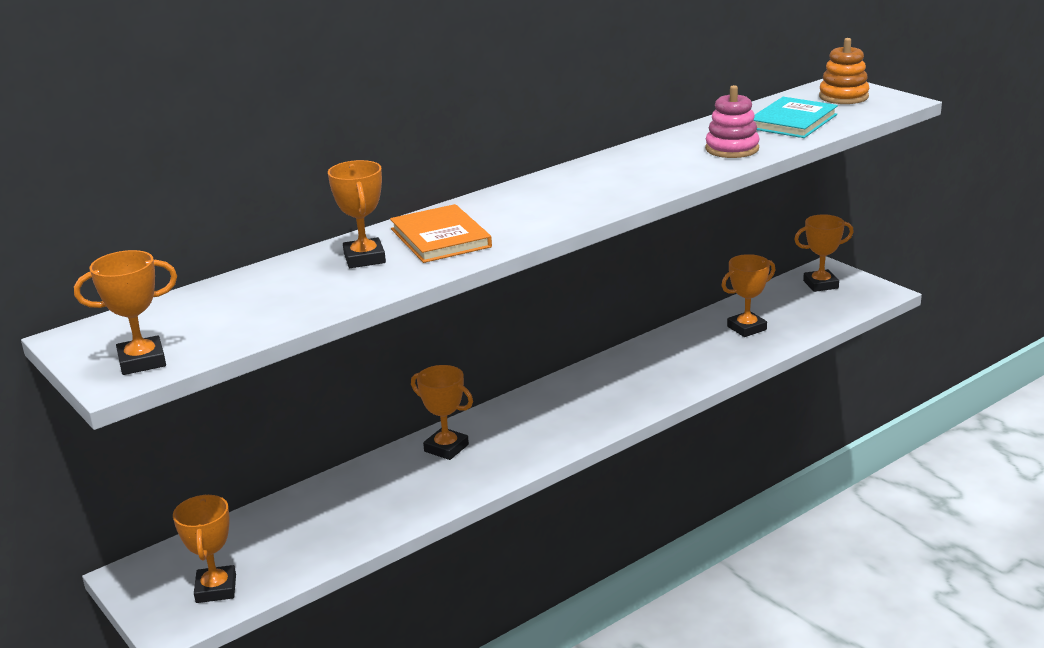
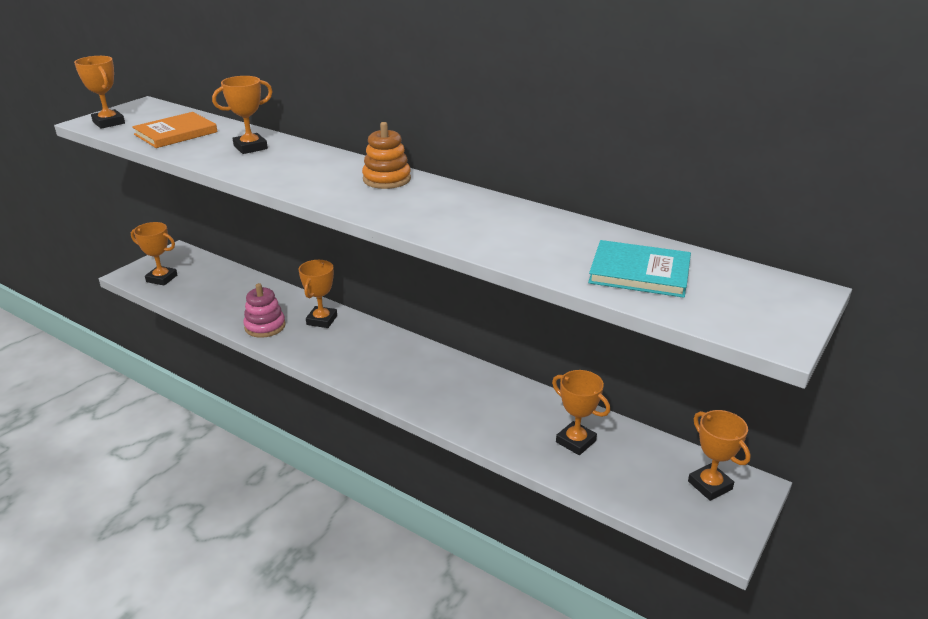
camera: 70 degrees right, 5 degrees up
(216, 589) = (162, 278): orange trophy -> orange trophy turned 45 degrees clockwise
(440, 238) = (287, 163): orange book -> orange book (176, 133)
(732, 149) = (531, 247): pink stacking toy -> pink stacking toy (265, 326)
(843, 97) = (757, 297): orange stacking toy -> orange stacking toy (386, 179)

